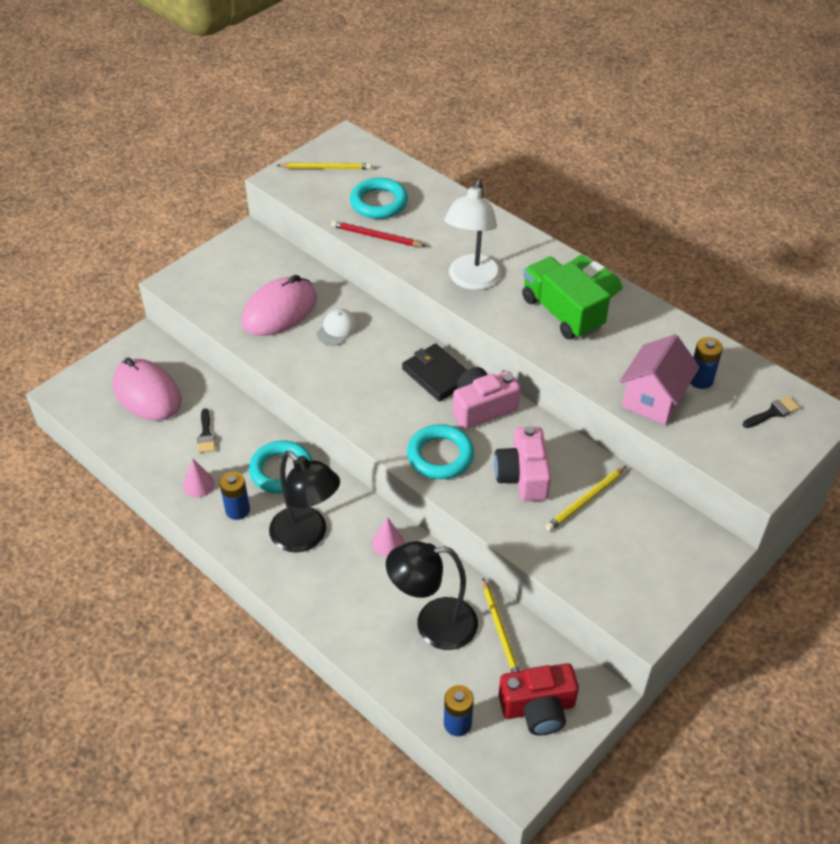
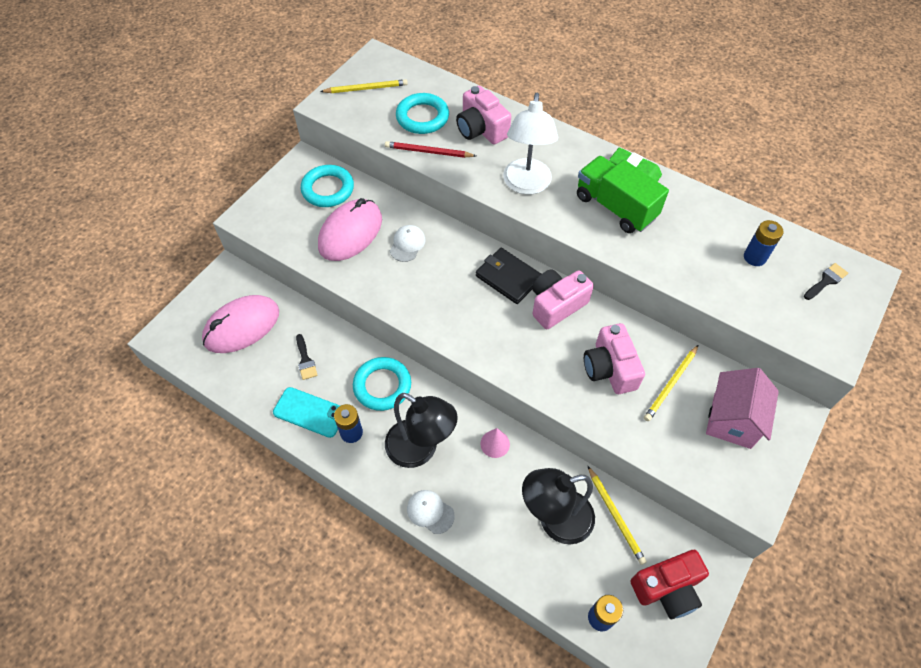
camera: 10 degrees left, 10 degrees up
(147, 393) = (242, 326): pink mouse -> pink mouse turned 75 degrees counterclockwise
(198, 484) = (310, 412): pink cone -> turquoise phone
(302, 597) = (430, 512): none -> white cap
(438, 221) = (481, 129): none -> pink camera
(440, 455) = (531, 359): turquoise ring -> turquoise ring (328, 189)
(653, 399) = (720, 283): pink house -> pink house (732, 420)

